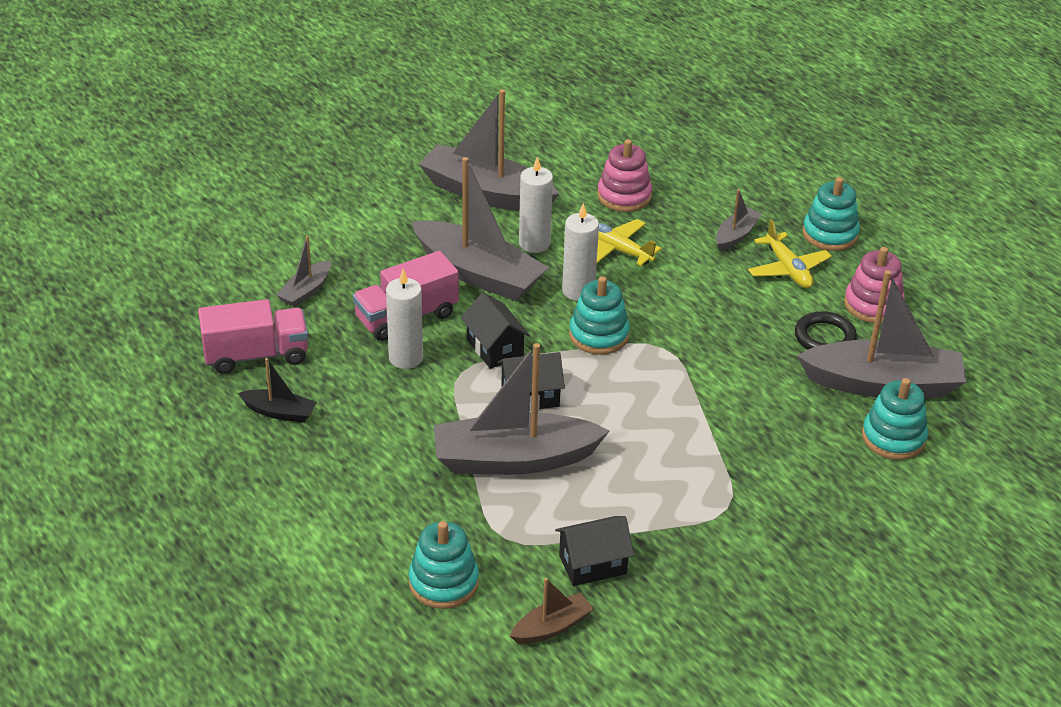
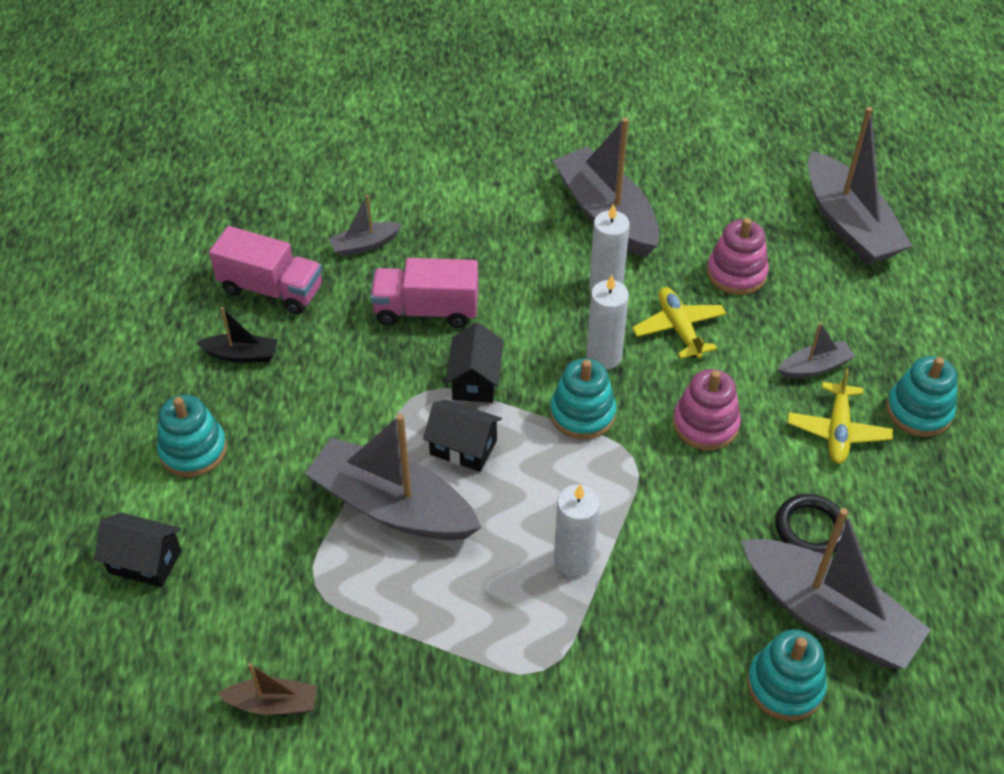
camera: 35 degrees right, 10 degrees up
(280, 412) = (242, 355): black boat -> black boat turned 45 degrees counterclockwise
(406, 358) = (389, 352): white candle -> white candle (573, 560)
(443, 582) = (224, 600): turquoise stacking toy -> turquoise stacking toy (193, 450)
(479, 274) = (527, 296): grey boat -> grey boat (849, 225)
(592, 564) = (365, 658): black house -> black house (145, 562)
(873, 305) = (896, 516): pink stacking toy -> pink stacking toy (705, 424)

